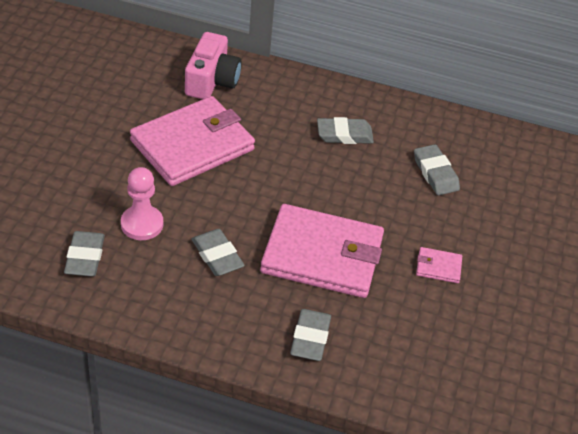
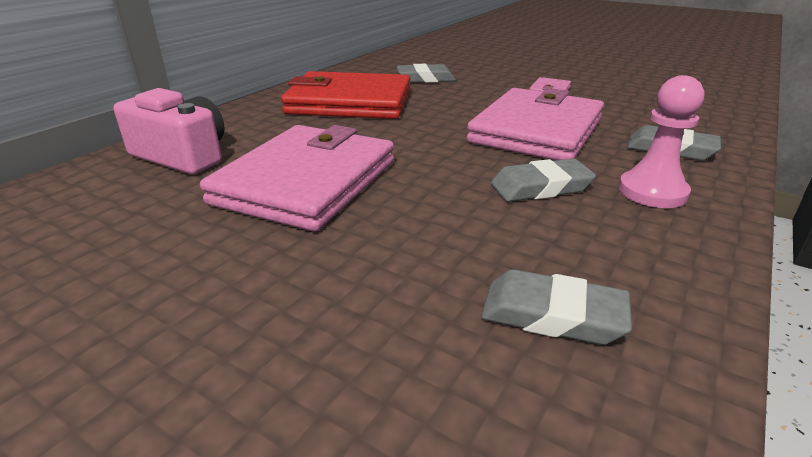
camera: 70 degrees left, 15 degrees down
(142, 224) = (468, 241): pink pawn -> pink pawn (652, 192)
(192, 145) = (306, 182): pink wallet -> pink wallet turned 45 degrees clockwise
(344, 134) = (349, 102): grey eraser -> red wallet

